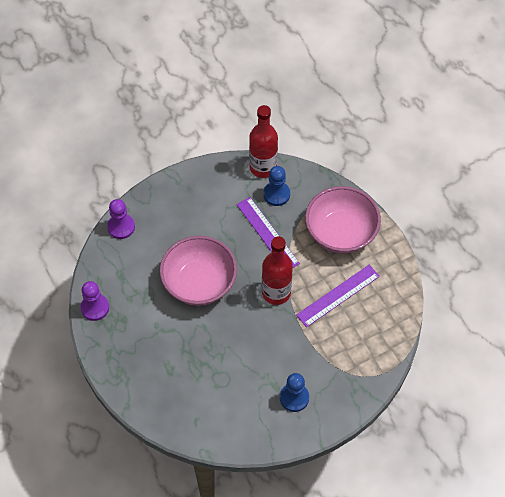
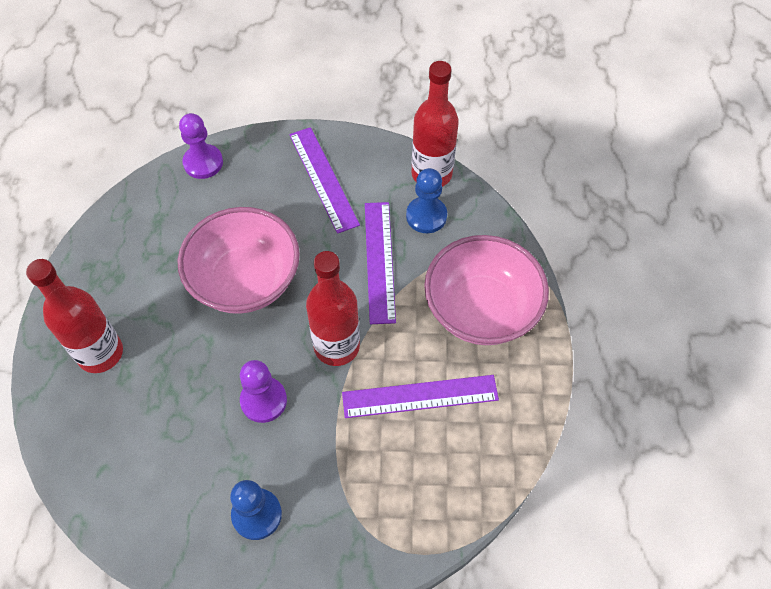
camera: 30 degrees right, 0 degrees up
(95, 308) = (96, 245): purple pawn -> purple pawn (263, 400)
(147, 365) = (100, 353): none -> red bottle
(201, 201) = (323, 178): none -> purple ruler

